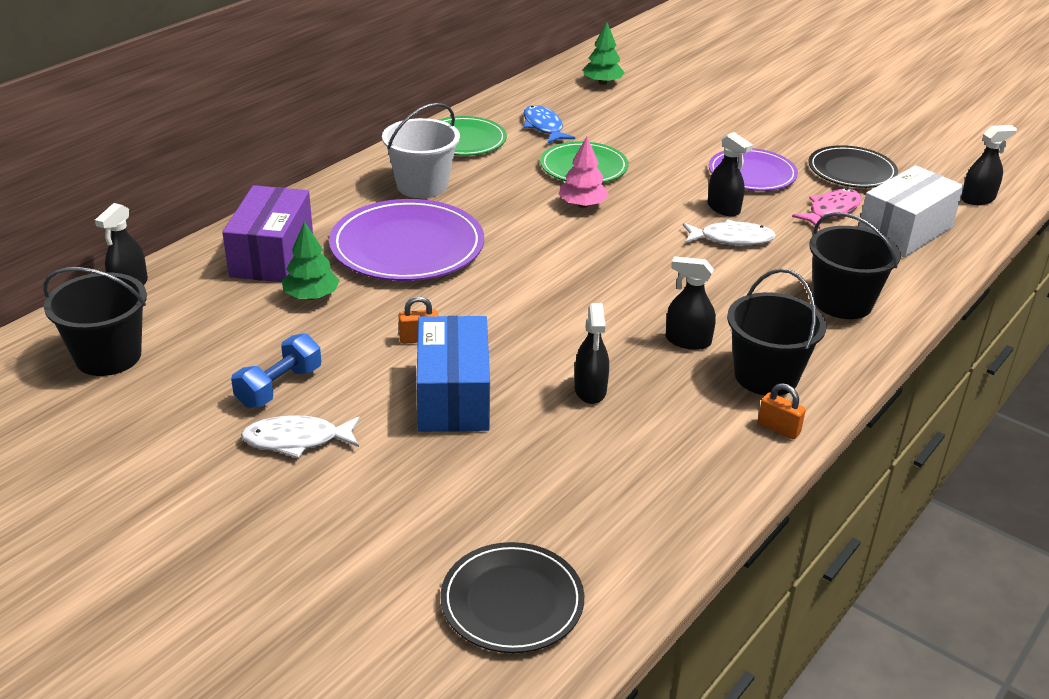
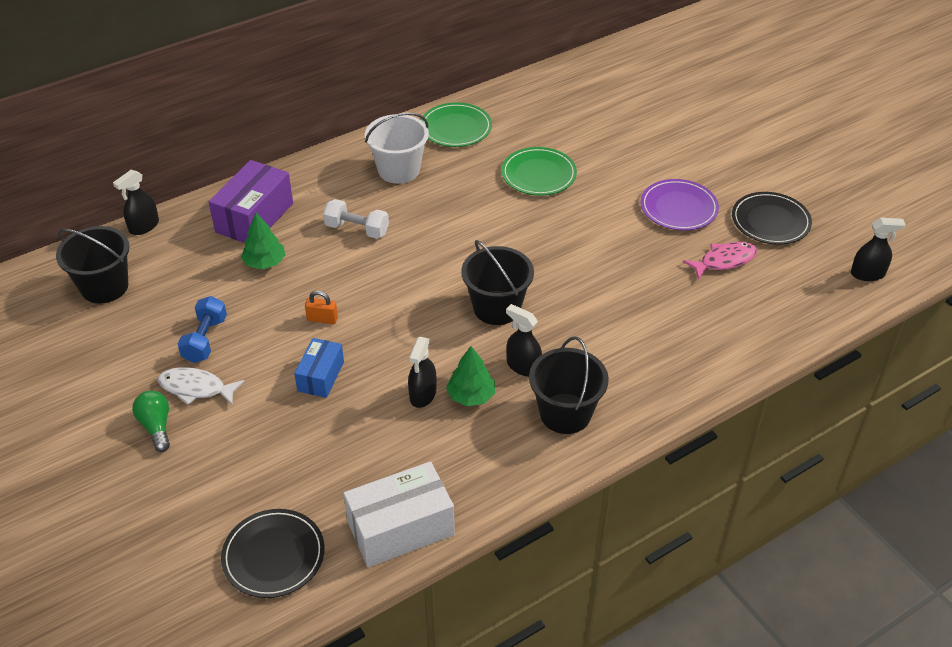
camera: 20 degrees right, 10 degrees up
(266, 493) = (156, 426): none -> green light bulb
(279, 387) = (205, 339): blue dumbbell -> blue dumbbell turned 45 degrees counterclockwise
(407, 247) = (357, 229): purple plate -> white dumbbell
(453, 396) = (320, 376): blue box -> blue box, size x0.60
(543, 127) = (529, 124): blue fish -> none
(582, 205) = (515, 214): pink tree -> none
(602, 83) = (607, 83): green tree -> green tree (471, 396)
(723, 208) = (631, 240): black spray bottle -> none
(732, 239) = (619, 273): white fish -> none
(778, 428) = (545, 463): orange padlock -> none
(843, 302) = (673, 357): black bucket -> black bucket (497, 308)
(904, 231) = (775, 296): white box -> white box (400, 528)

